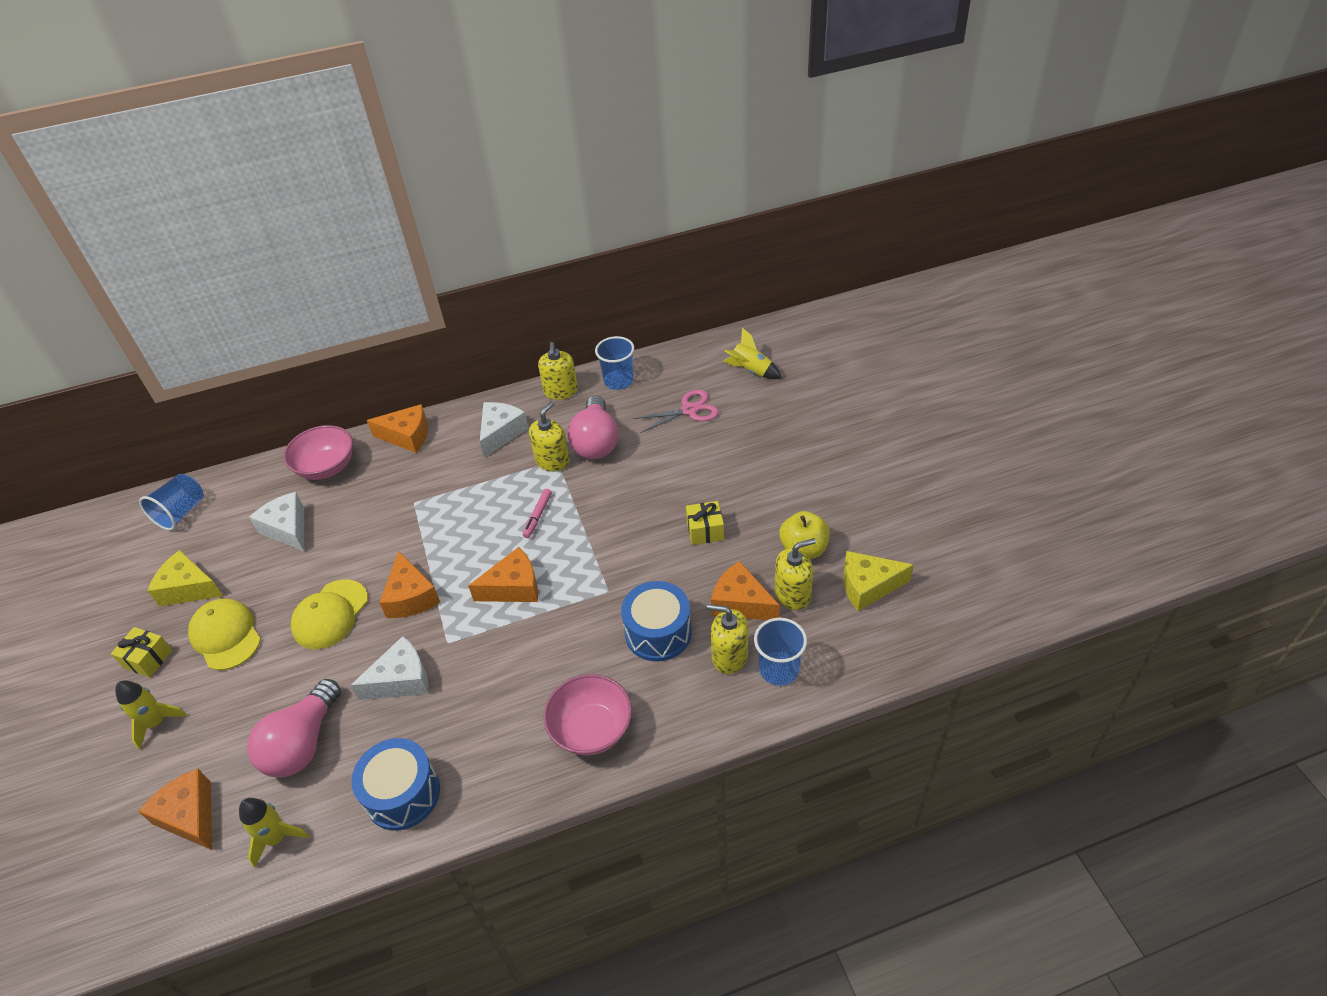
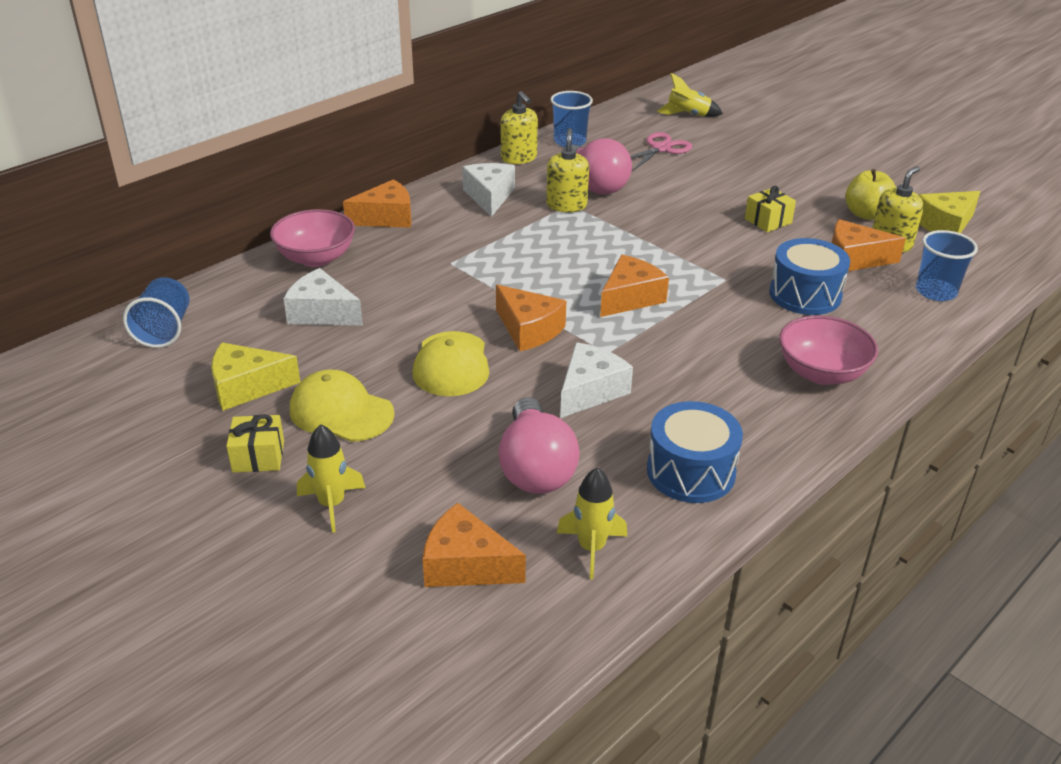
camera: 30 degrees left, 10 degrees down
(538, 516) = (596, 245): pink marker -> none
(729, 656) = (885, 294): yellow soap dispenser -> none

